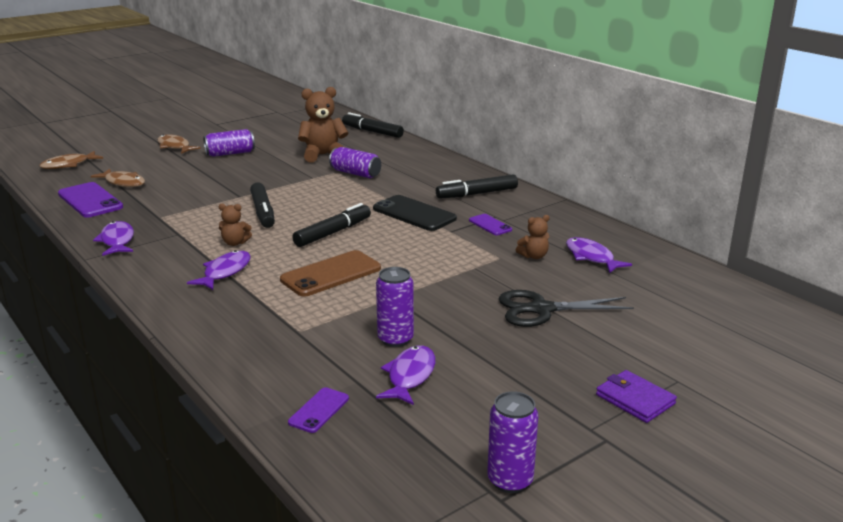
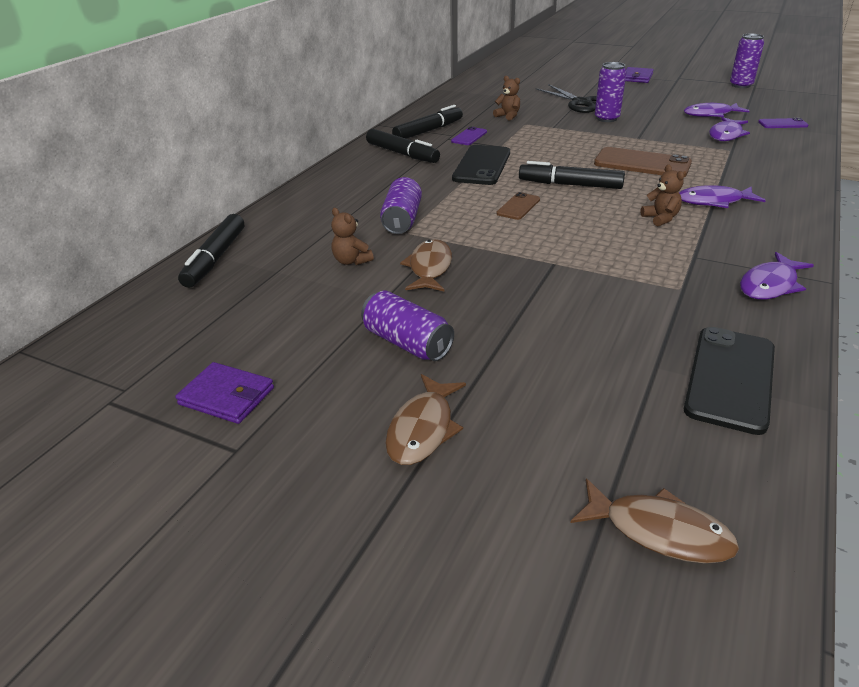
camera: 115 degrees left, 10 degrees up
(90, 200) = (730, 378): purple phone -> black phone
(123, 183) = (636, 387): brown fish -> brown fish (429, 268)
(249, 125) = (227, 396): none -> purple wallet
(263, 212) = (575, 232): black marker -> black marker (428, 131)
(323, 155) = (351, 261): brown teddy bear -> brown teddy bear, size x0.52
(324, 207) = (518, 206): none -> brown phone
(395, 339) = (684, 125): purple can -> purple can (606, 118)
(591, 257) = (486, 103): purple fish -> purple fish (726, 135)

